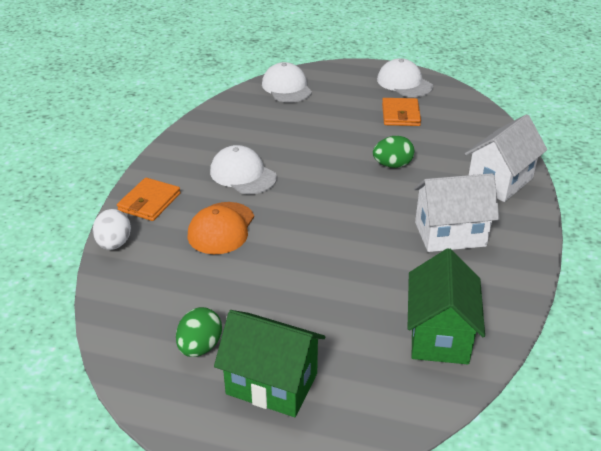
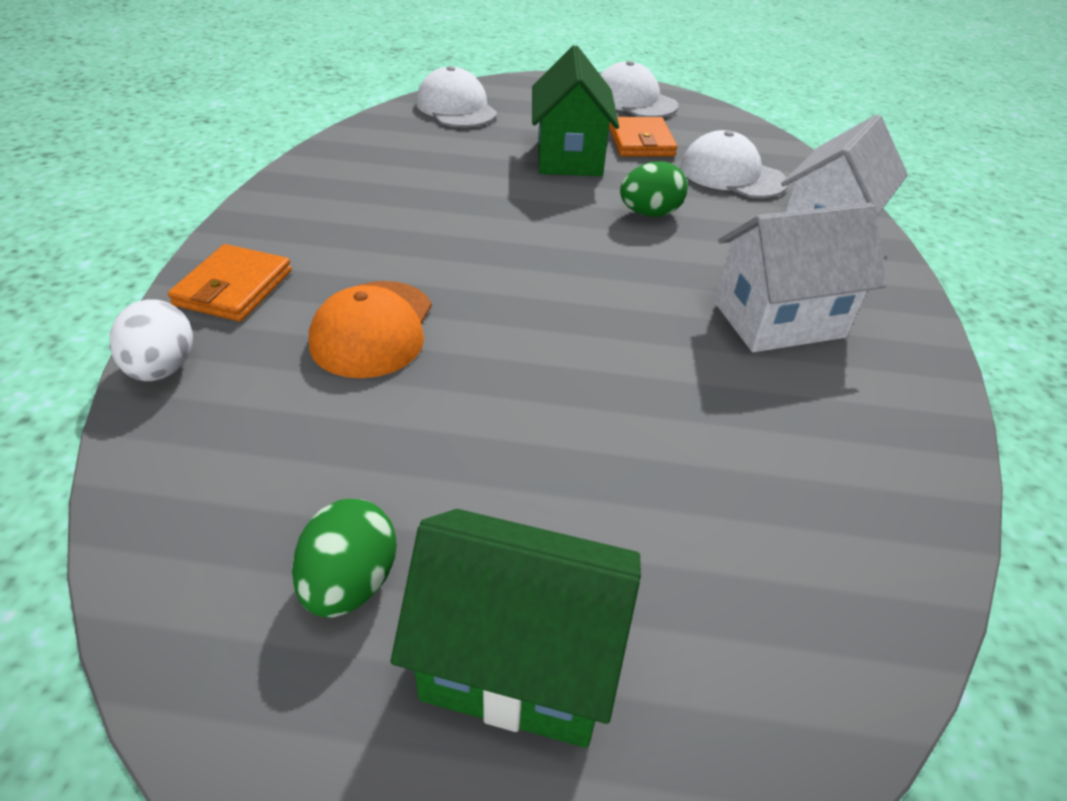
camera: 10 degrees left, 5 degrees up
(243, 174) = (402, 236): white cap -> white cap (732, 175)
(439, 335) = (828, 514): green house -> green house (569, 157)

